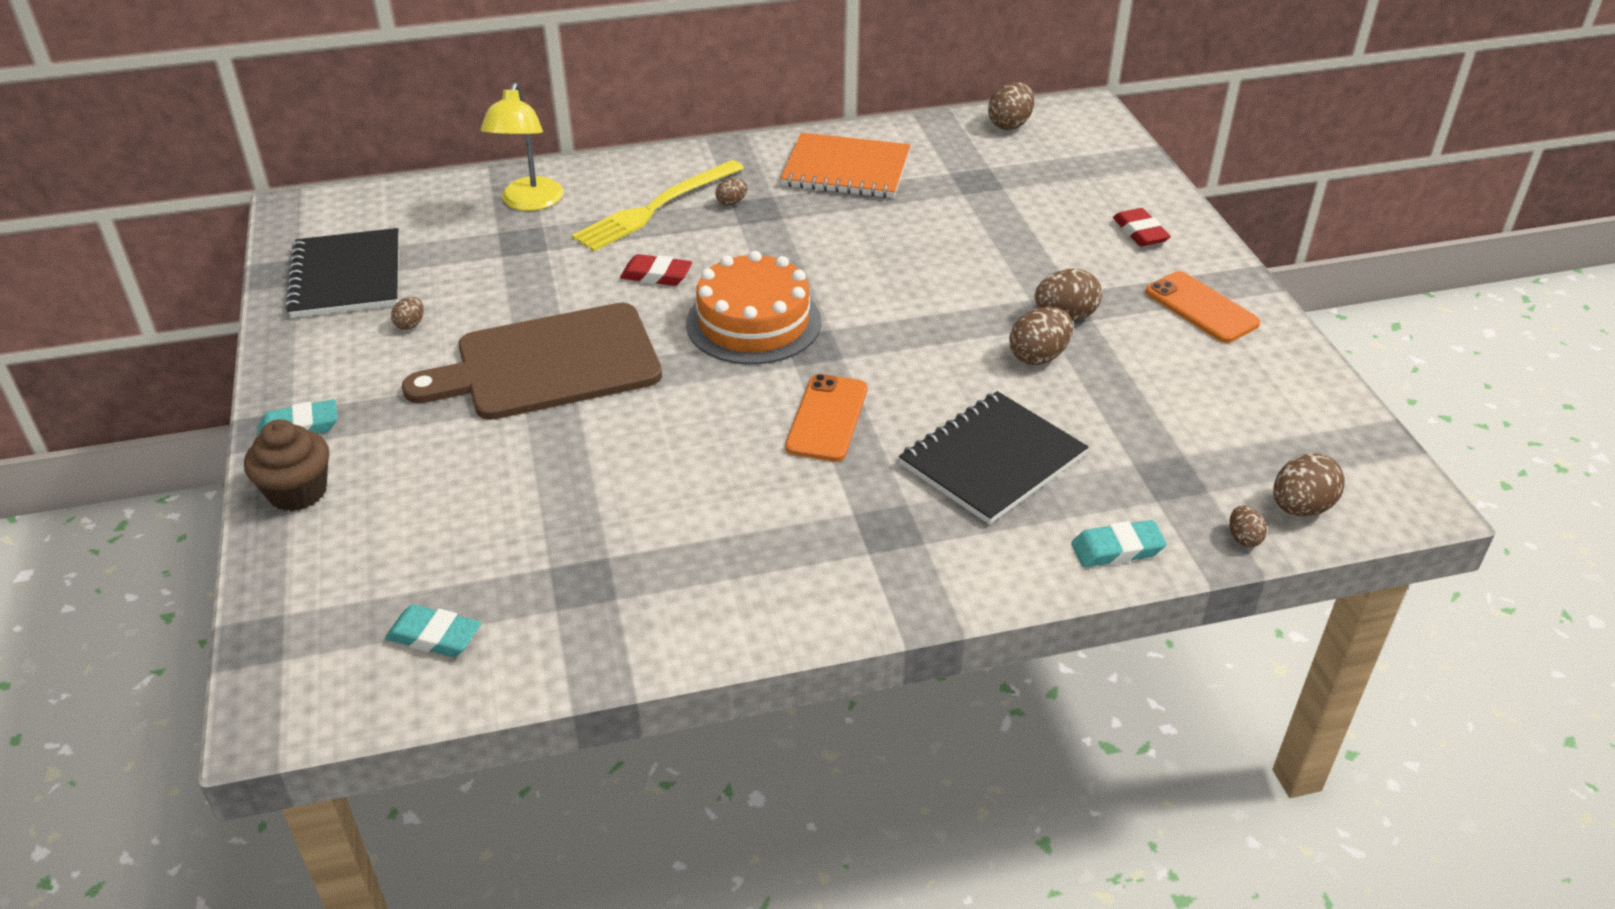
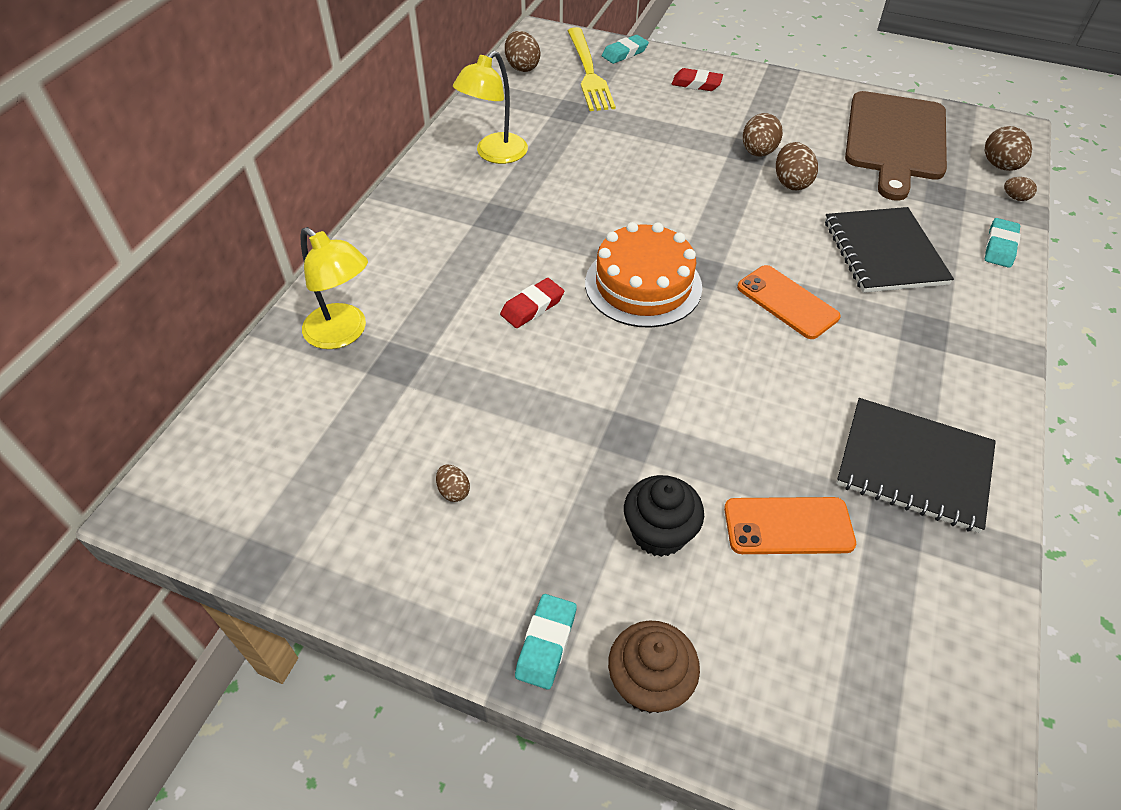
camera: 55 degrees left, 10 degrees up
(347, 276) = (325, 509): black notebook -> black notebook (913, 466)
(434, 636) = (915, 649): turquoise eraser -> turquoise eraser (624, 53)
(451, 443) = (659, 532): none -> black cupcake
(549, 364) = (598, 421): brown cutting board -> brown cutting board (895, 140)
(656, 208) = (437, 266): yellow fork -> yellow fork (588, 72)
(731, 202) = (475, 225): brown egg -> none
(846, 169) = (494, 154): orange notebook -> yellow lamp
(1201, 308) = (793, 103): orange phone -> orange phone (788, 526)

